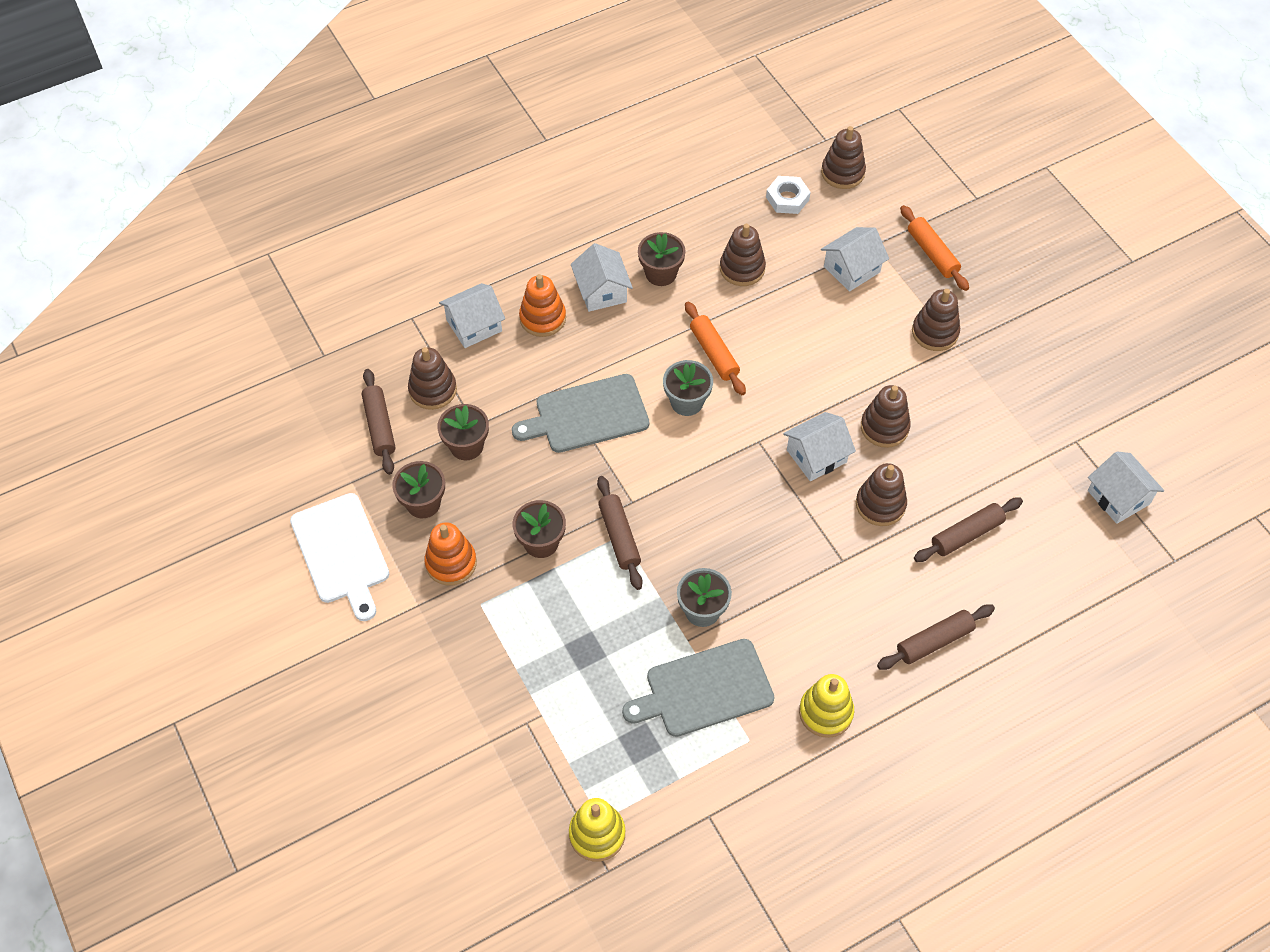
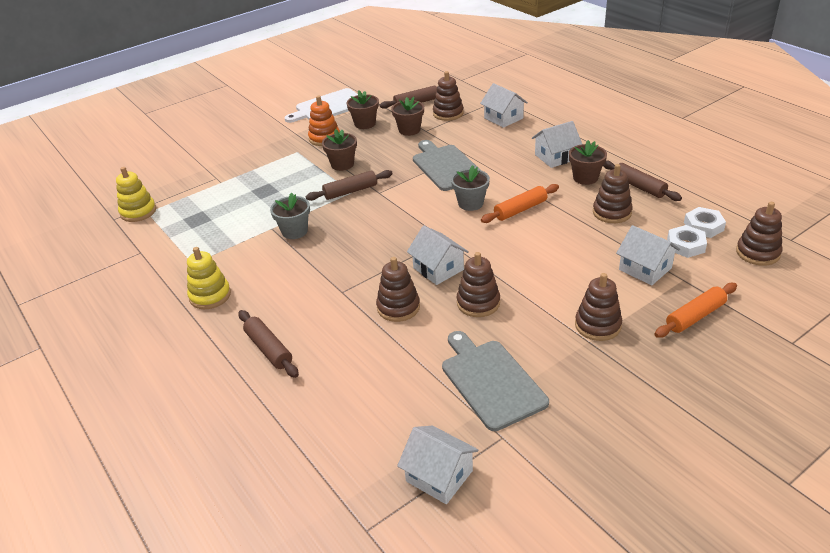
camera: 85 degrees right, 20 degrees down
(542, 318) = (520, 139): orange stacking toy -> none
(704, 689) = (233, 239): grey cutting board -> grey cutting board (491, 381)
(818, 224) = (685, 245): none -> white nut
(966, 534) = (376, 362): brown rolling pin -> brown rolling pin (639, 186)
(1118, 497) = (439, 476): white house -> white house turned 75 degrees clockwise

